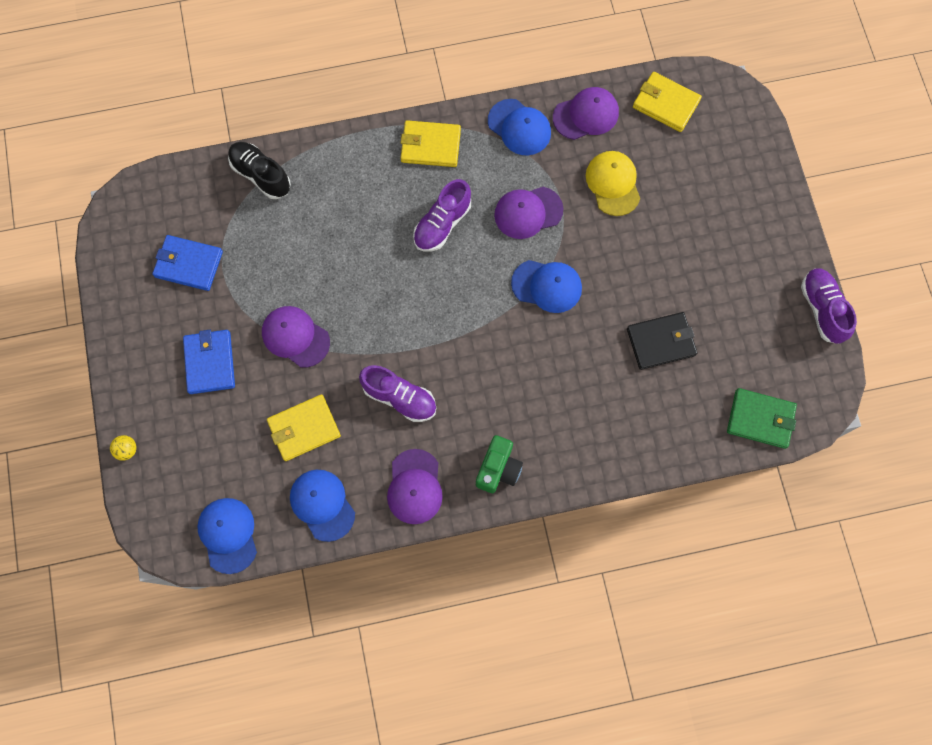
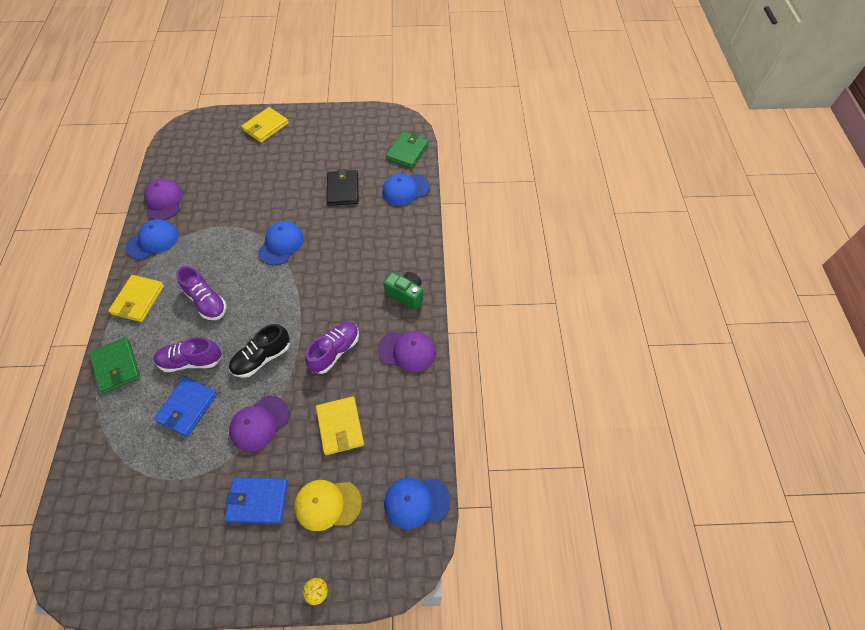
camera: 80 degrees left, 15 degrees down
(188, 264) = (156, 511): blue wallet -> blue wallet (187, 407)
(261, 175) = (99, 434): black shoe -> black shoe (262, 358)
(322, 504) = (406, 420): blue cap -> blue cap (405, 190)
(341, 158) = (116, 366): none -> green wallet
(528, 212) = (221, 246): purple cap -> none
(613, 184) = (222, 195): yellow cap -> yellow cap (327, 504)
(665, 104) = (178, 158): yellow wallet -> yellow wallet (265, 127)
(822, 309) = (348, 112): purple shoe -> purple shoe (191, 361)

